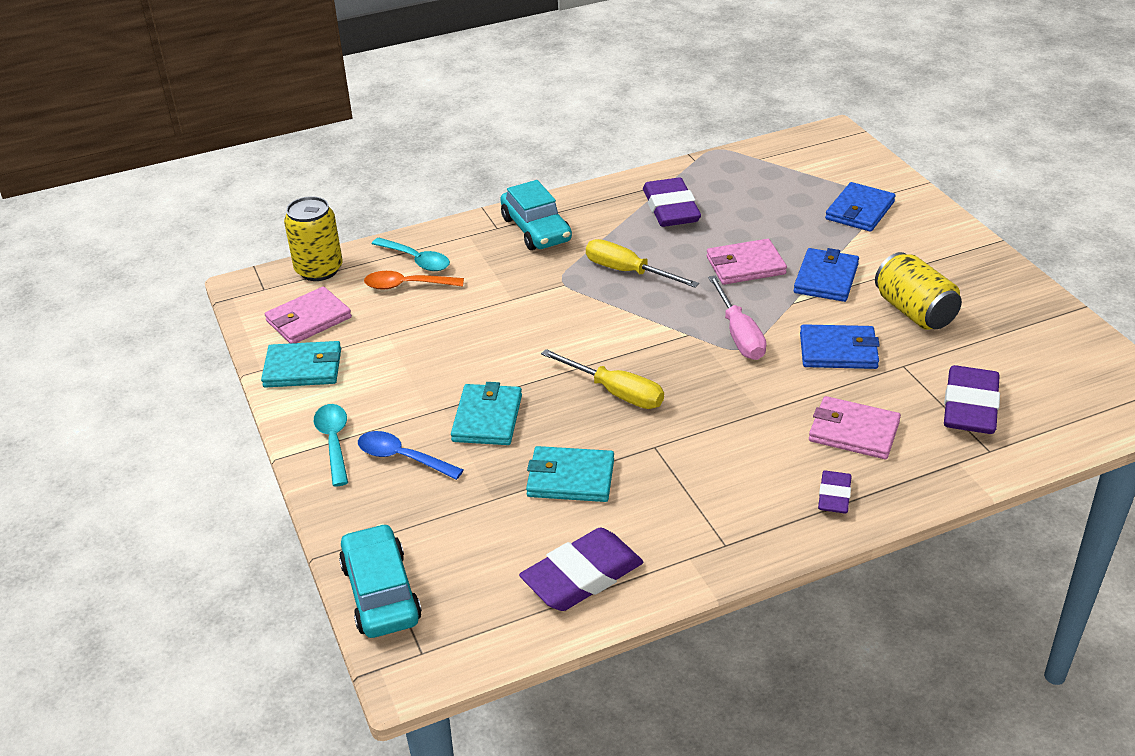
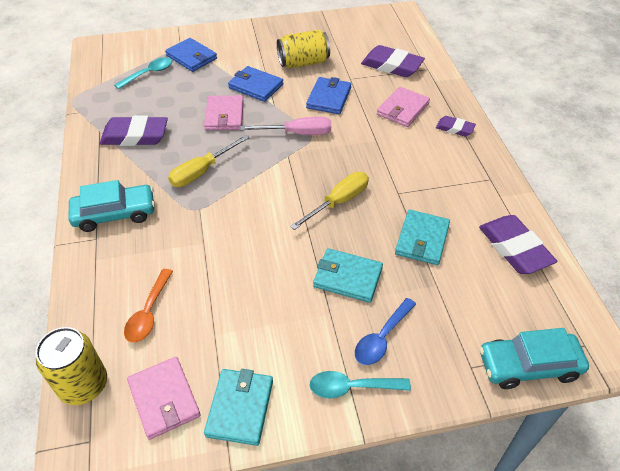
camera: 80 degrees left, 10 degrees up
(416, 260) = (113, 301): turquoise spoon -> turquoise spoon (149, 74)

